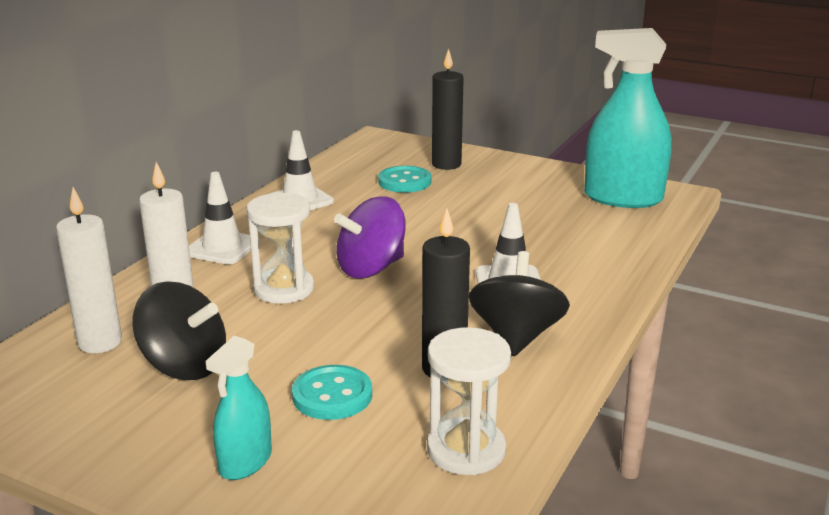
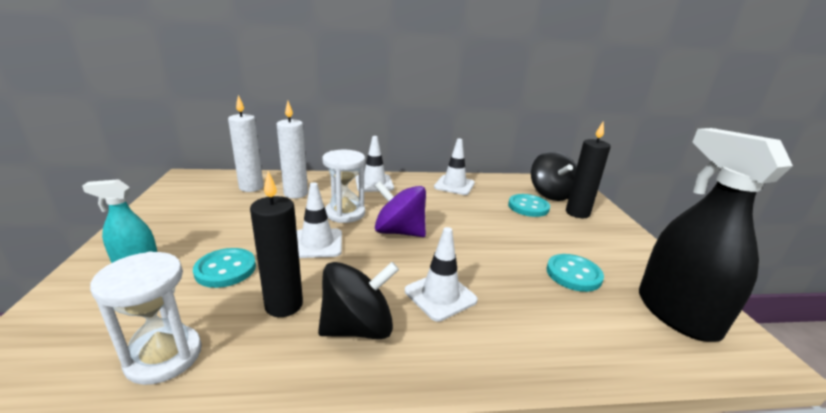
camera: 55 degrees right, 0 degrees up
(184, 365) = (239, 213): black spinning top -> black spinning top (550, 194)
(339, 324) = (317, 243): none -> white traffic cone
(539, 212) = (573, 274): none -> turquoise button
(623, 198) = (676, 314): turquoise spray bottle -> black spray bottle

